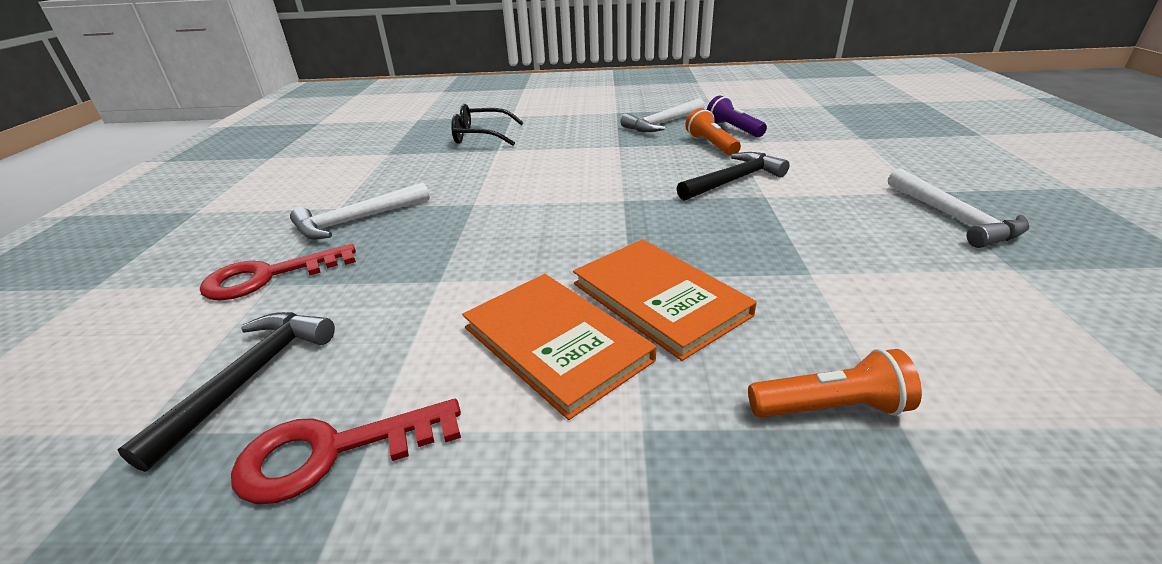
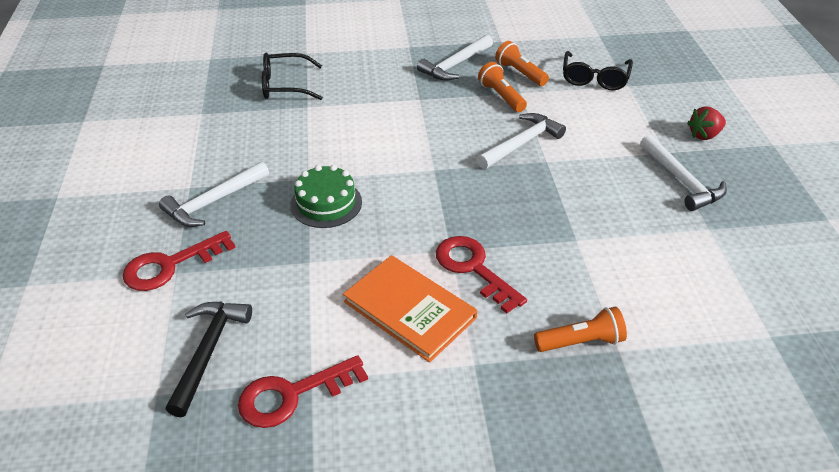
camera: 10 degrees left, 10 degrees up
(485, 225) = (326, 203): none -> green cake
(659, 299) = (474, 269): orange book -> red key
(733, 129) = (520, 73): purple flashlight -> orange flashlight
(733, 180) = (521, 143): black hammer -> white hammer
(820, 133) = (594, 78): none -> black glasses
(971, 177) = (704, 135): none -> red strawberry

